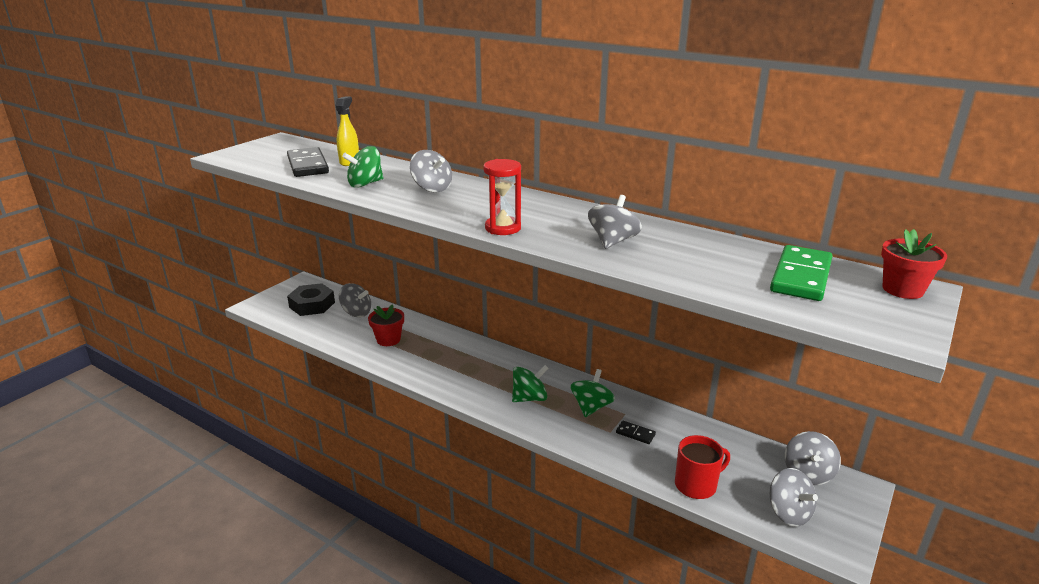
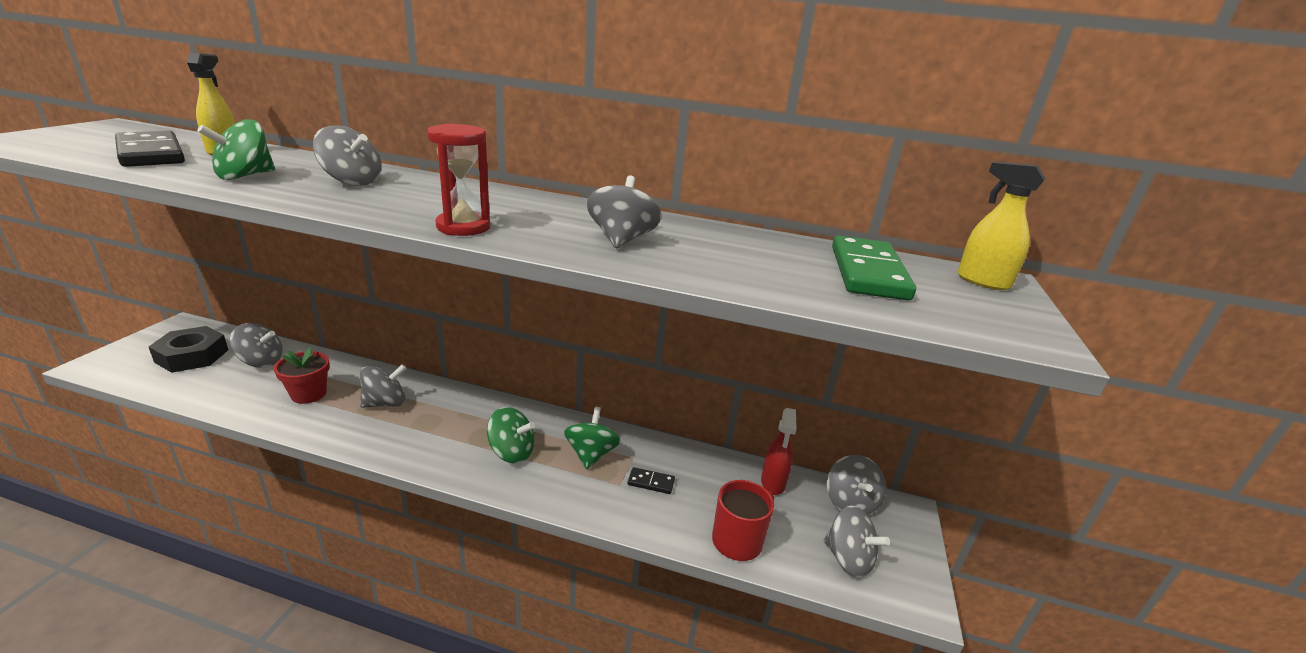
camera: 20 degrees left, 0 degrees up
(441, 352) = (385, 403): none -> grey spinning top
(529, 398) = (511, 452): green spinning top -> green spinning top turned 60 degrees clockwise
(741, 449) = (773, 483): none -> red spray bottle
(902, 289) = (982, 281): red flower pot -> yellow spray bottle

